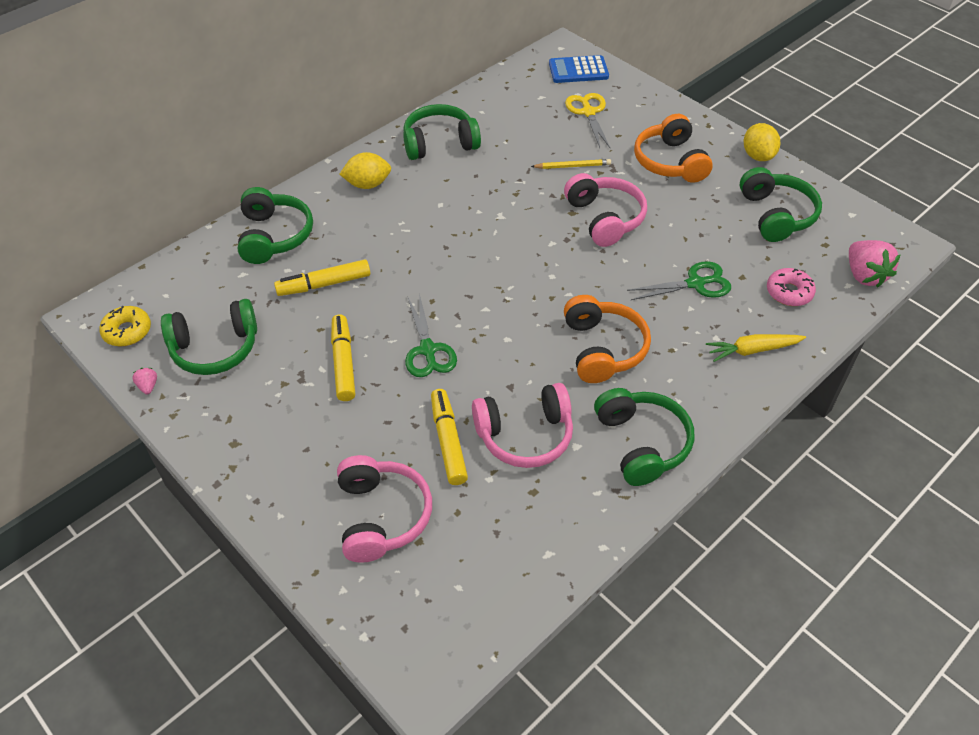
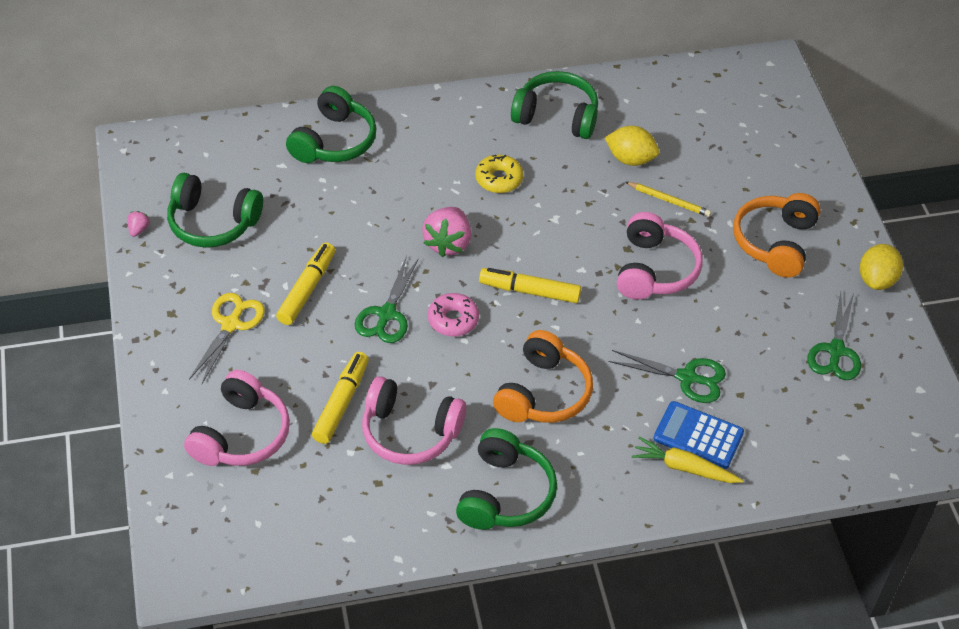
camera: 30 degrees right, 0 degrees up
(127, 331) = (154, 172): yellow donut -> yellow donut (499, 179)
(324, 284) = (343, 209): yellow marker -> yellow marker (529, 291)
(367, 184) = (455, 128): yellow lemon -> yellow lemon (630, 159)
(578, 70) = (766, 98): blue calculator -> blue calculator (698, 436)
(588, 112) = (736, 150): yellow scissors -> yellow scissors (231, 324)
(776, 215) = (835, 351): green headphones -> green scissors
(789, 292) = (773, 433): pink donut -> pink donut (453, 320)
(864, 275) = (870, 456): pink strawberry -> pink strawberry (448, 243)

